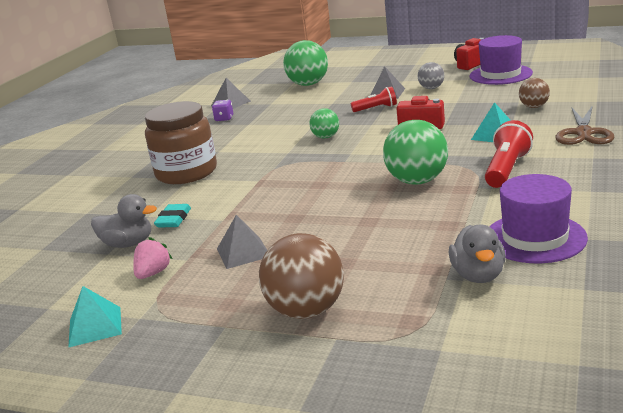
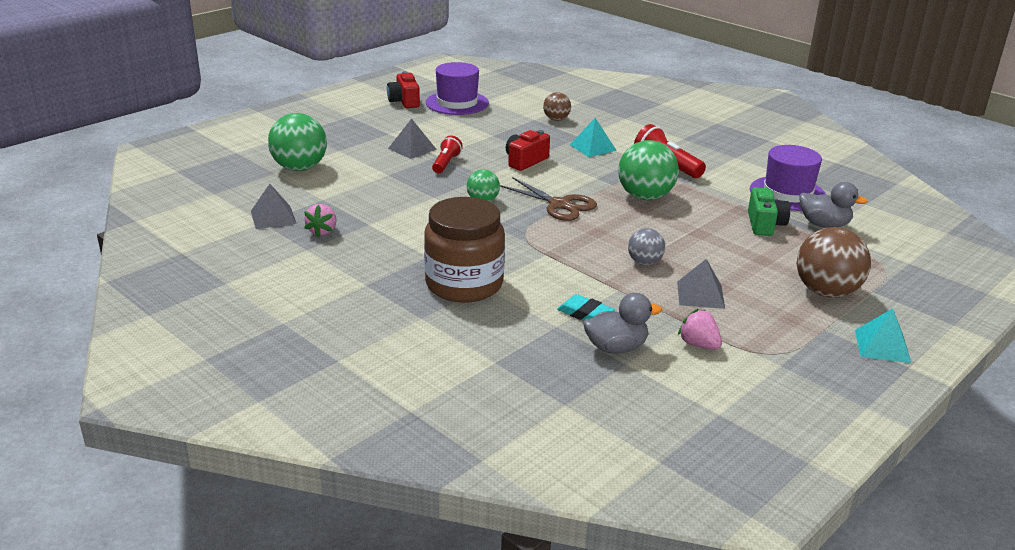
camera: 70 degrees left, 5 degrees up
(95, 326) = (779, 390): turquoise pyramid -> turquoise pyramid (882, 346)
(128, 244) = (616, 348): grey duck -> grey duck turned 45 degrees clockwise
(224, 118) = (322, 231): purple dice -> pink strawberry
(431, 88) = (437, 131): grey ball -> grey ball (644, 262)
(432, 245) = (765, 224): none -> green camera
(584, 133) = (636, 126): brown scissors -> brown scissors (559, 205)

